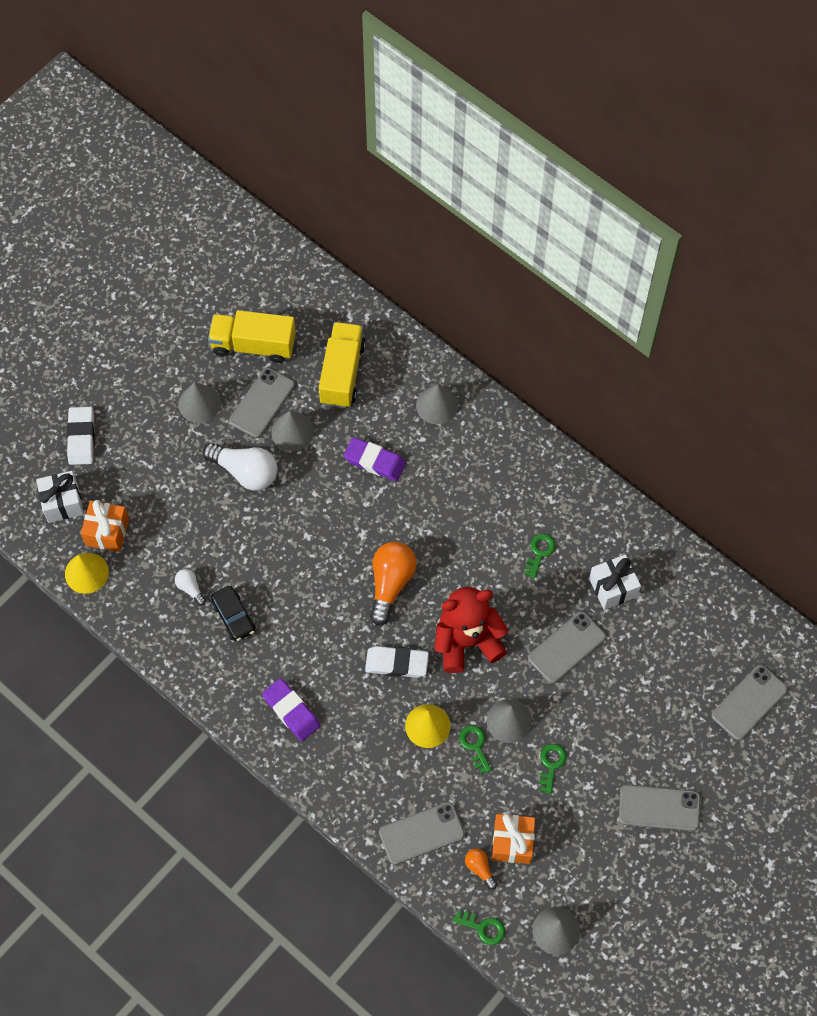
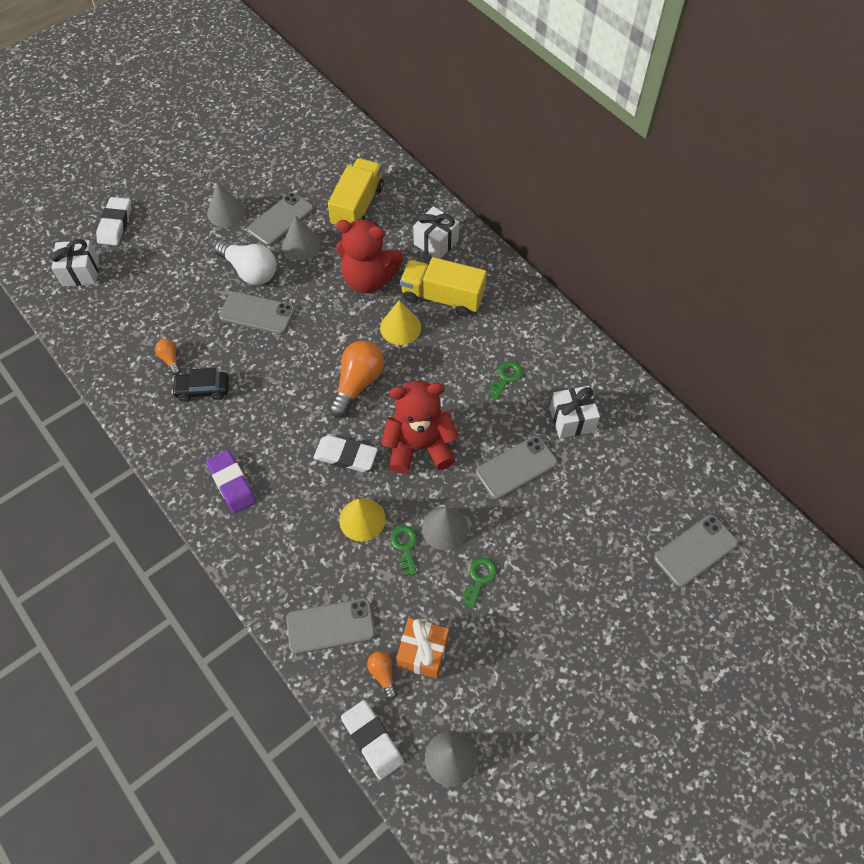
camera: 10 degrees right, 5 degrees down
(86, 573) = (81, 332): yellow cone -> yellow cone (400, 327)
(107, 532) = (111, 301): orange gift -> none
(190, 588) = (170, 359): white light bulb -> orange light bulb
(233, 616) = (202, 390): black car -> black car turned 105 degrees clockwise
(253, 345) = (286, 175): yellow truck -> yellow truck (442, 297)
(374, 461) = (368, 279): purple eraser -> red teddy bear
(437, 405) = (436, 242): grey cone -> white gift
(483, 928) = (372, 740): green key -> white eraser
(659, 808) = (585, 643): grey phone -> grey phone (257, 313)

